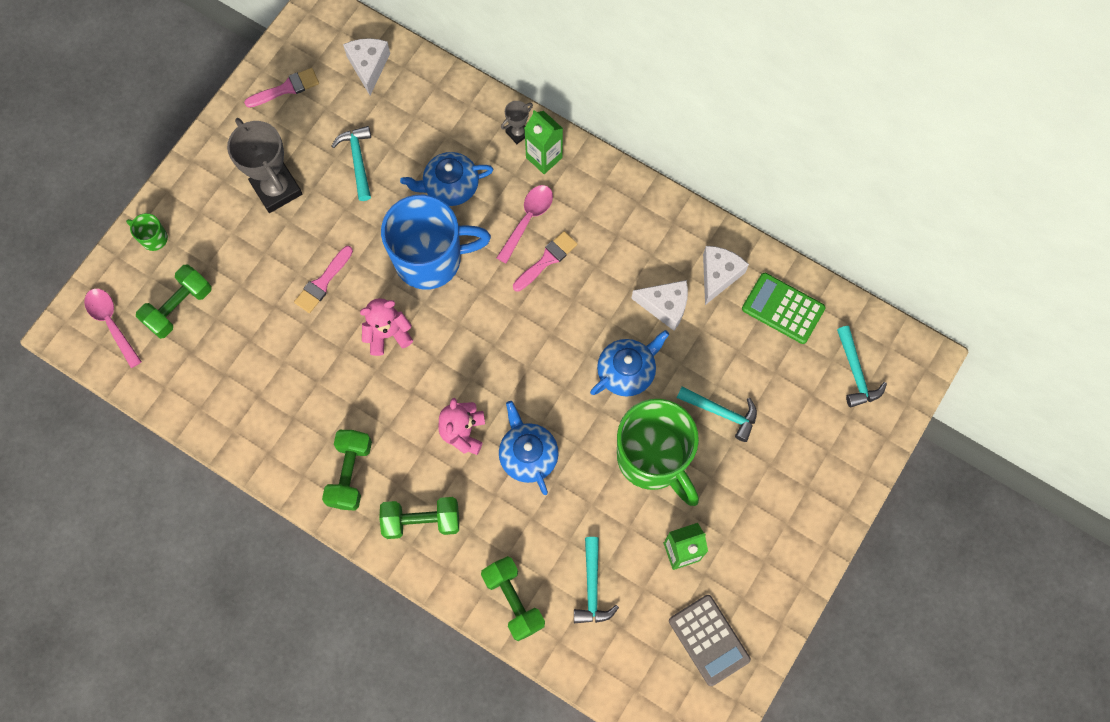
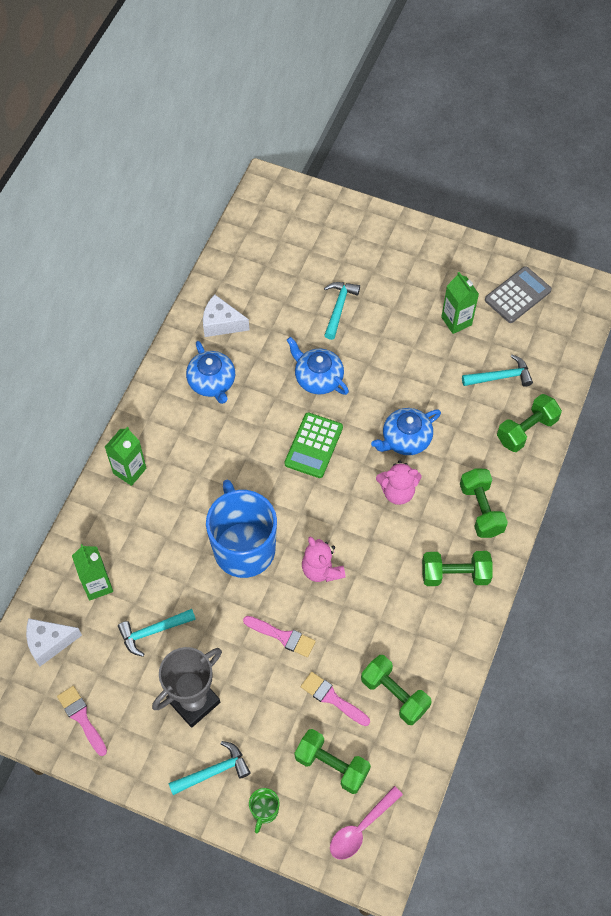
camera: 100 degrees left, 10 degrees down
(234, 381) = (394, 694): none -> green dumbbell
(419, 114) = (97, 585): none -> green carton
(450, 186) = (169, 544): blue teapot -> blue teapot (212, 382)
(518, 133) = (107, 496): grey trophy -> none
(527, 220) = (193, 474): pink spoon -> none
(547, 260) = (228, 452): pink brush -> pink brush (332, 698)
(653, 458) = (387, 349): green mug -> none
(665, 306) = (255, 358): white cheese -> none
(783, 308) = (242, 276): green calculator -> green calculator (313, 445)
(855, 373) = (287, 224): turquoise hammer -> turquoise hammer (213, 771)

